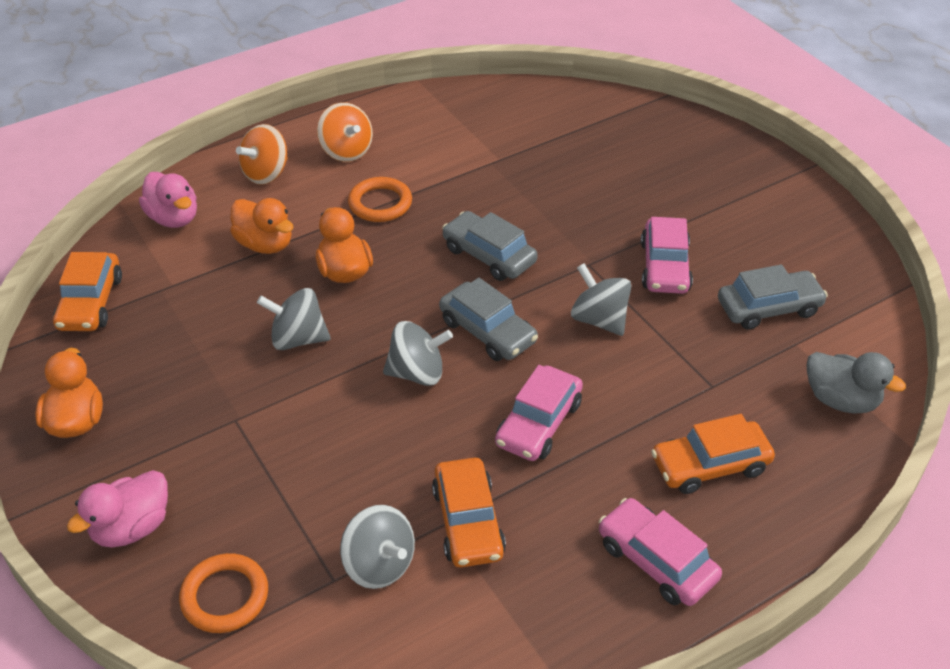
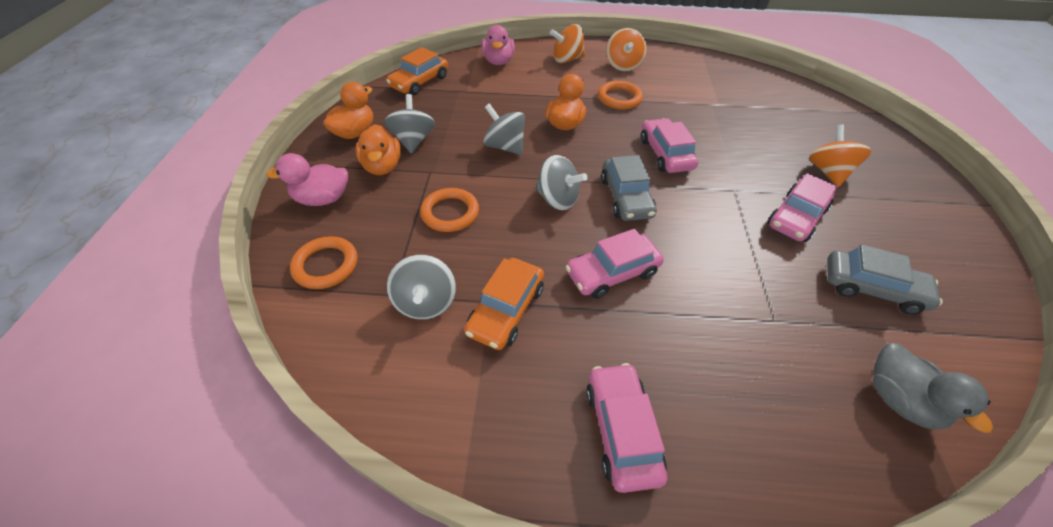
camera: 35 degrees right, 5 degrees up
(265, 244) = (533, 92): orange duck -> orange duck (382, 166)
(310, 455) = (450, 213): none -> orange ring
(489, 255) = (665, 154): grey car -> pink car
(599, 319) = (714, 228): grey spinning top -> grey spinning top (413, 140)
(662, 196) = (828, 172): none -> orange spinning top
(710, 465) = (728, 381): orange car -> none

